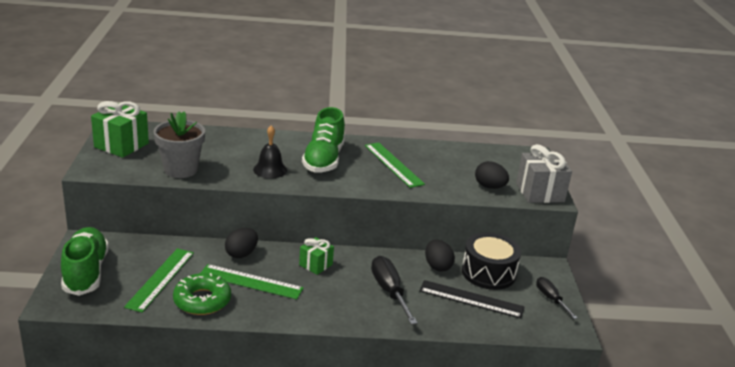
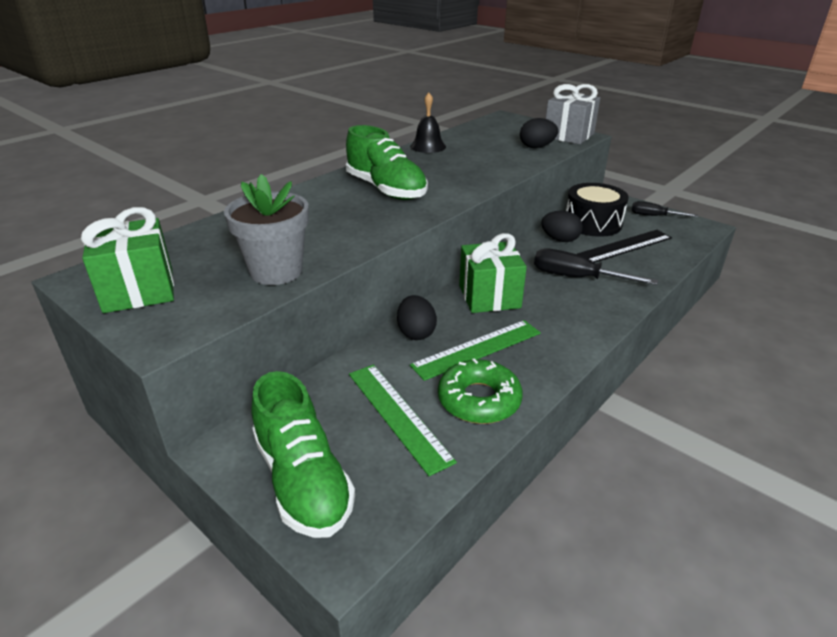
camera: 45 degrees left, 5 degrees up
(86, 272) = (303, 480): green shoe -> green shoe turned 150 degrees counterclockwise
(270, 170) = (363, 221): black bell -> black bell (428, 146)
(316, 265) = (489, 297): green gift -> green gift, size x1.68
(393, 164) = (444, 165): green ruler -> none

